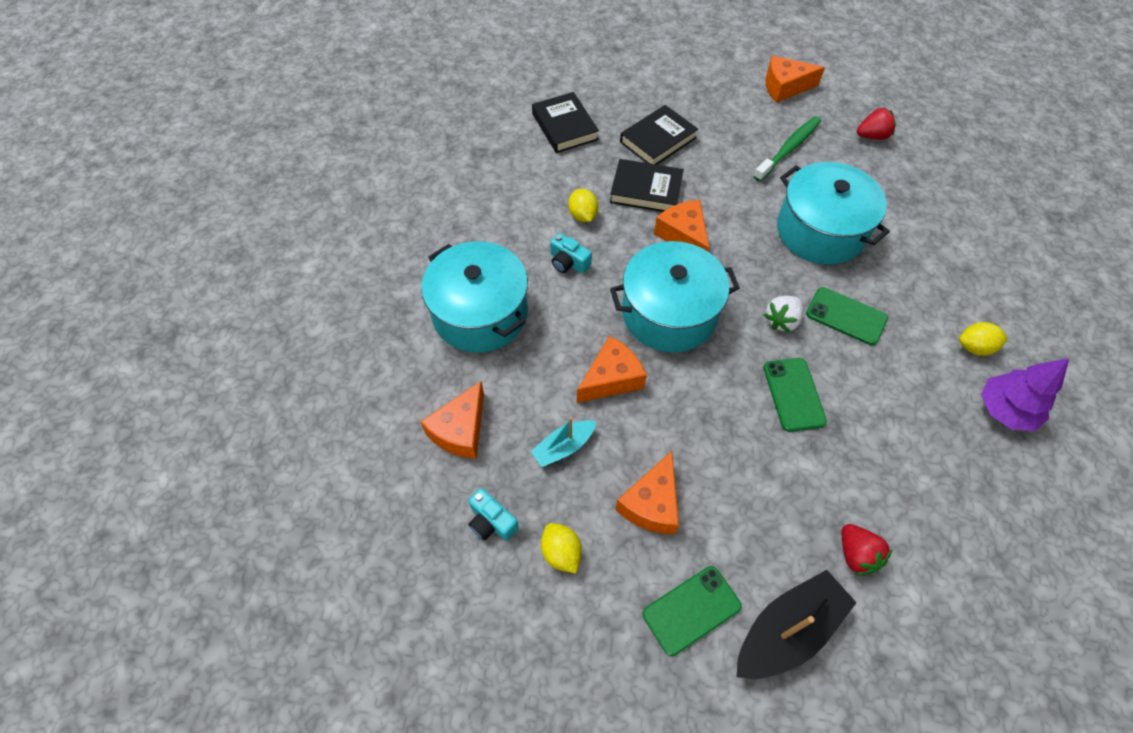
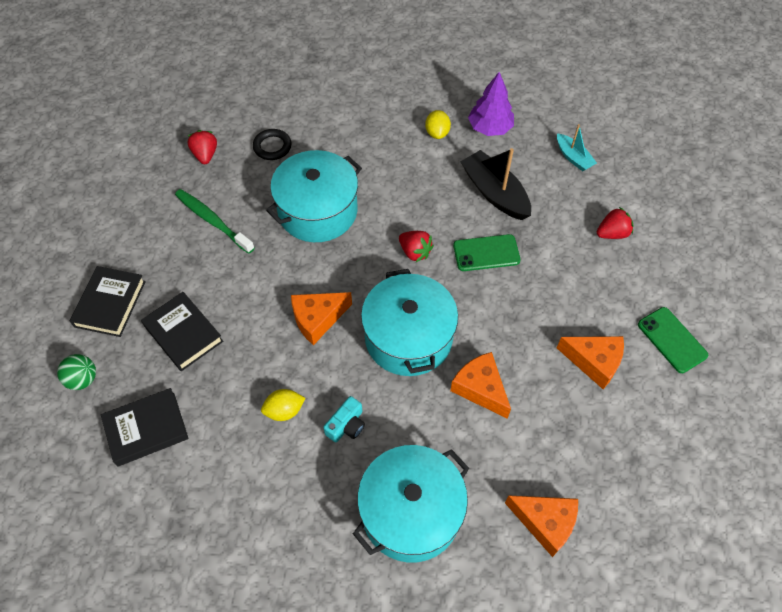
camera: 90 degrees left, 0 degrees up
(491, 521) = (629, 489): turquoise camera -> none
(561, 552) = (645, 431): yellow lemon -> none
(563, 447) = (552, 429): turquoise boat -> turquoise boat (573, 157)
(609, 84) = (83, 379): none -> green ball
(646, 190) = (254, 349): black book -> black book (110, 304)
(781, 320) = (415, 252): white strawberry -> red strawberry
(785, 87) = (124, 212): orange cheese -> none
(787, 630) = (673, 281): black boat -> black boat (495, 193)
(846, 316) = (409, 207): green phone -> none
(900, 188) = (272, 147): none -> black ring

